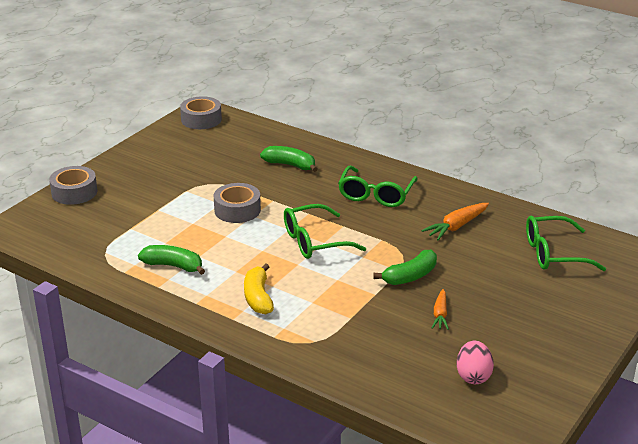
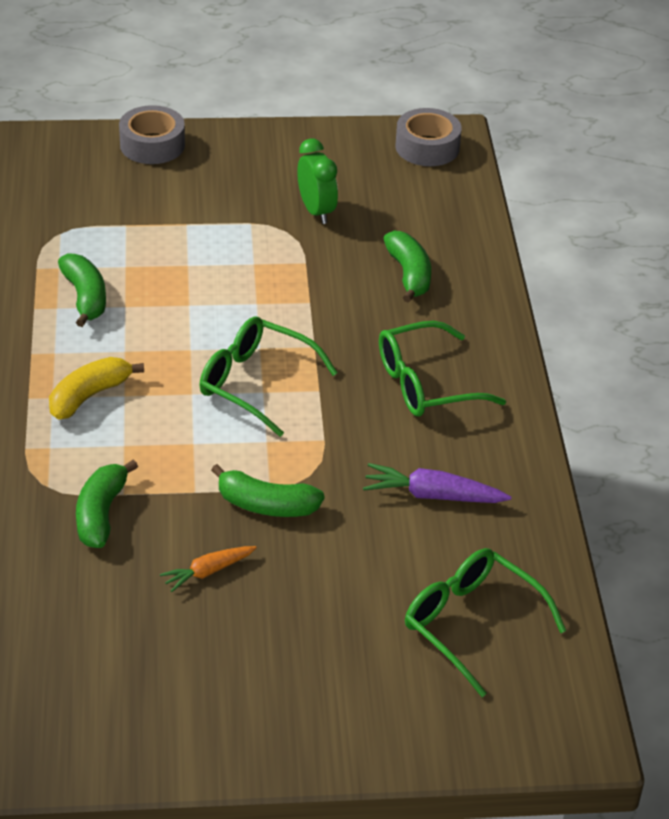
camera: 50 degrees right, 10 degrees up
(205, 169) = (316, 211): none -> green clock
(237, 210) = (254, 285): grey tape -> none
(358, 331) = (101, 514): none -> green banana
(457, 226) = (433, 495): orange carrot -> purple carrot
(473, 376) = (104, 661): pink egg -> none

